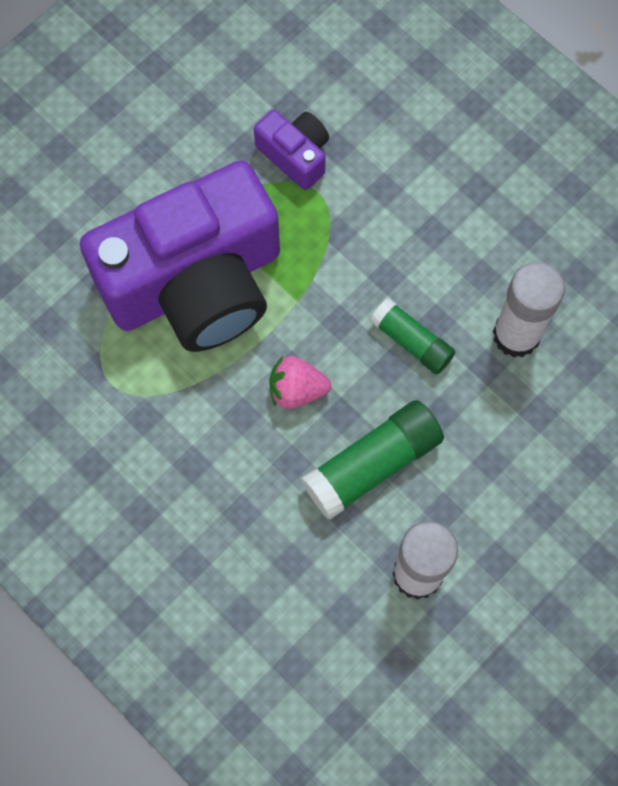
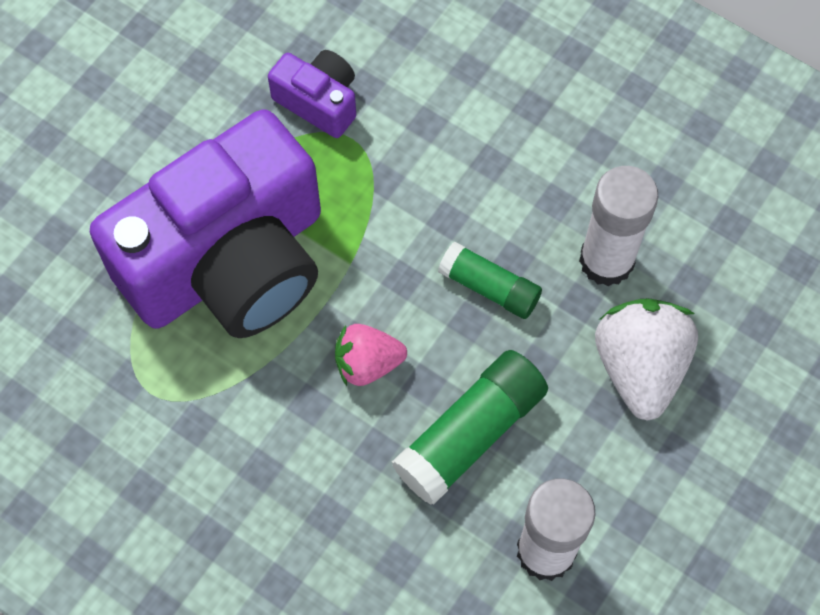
camera: 10 degrees left, 5 degrees down
(526, 432) = (639, 367): none -> white strawberry

